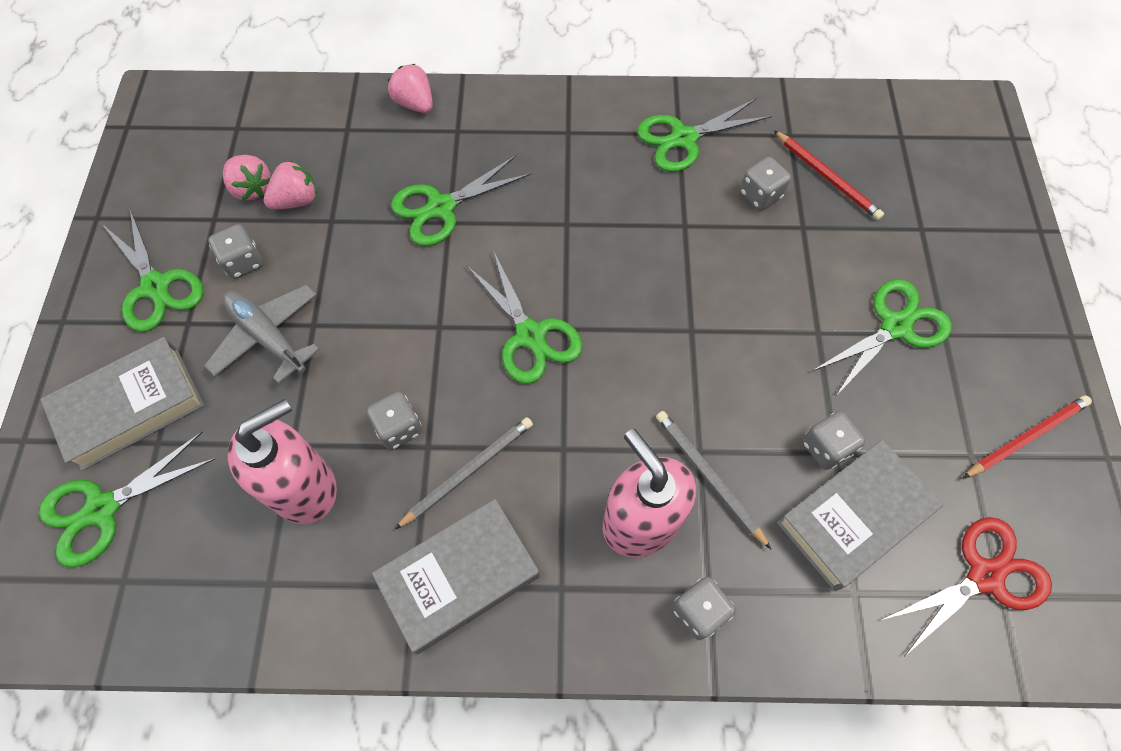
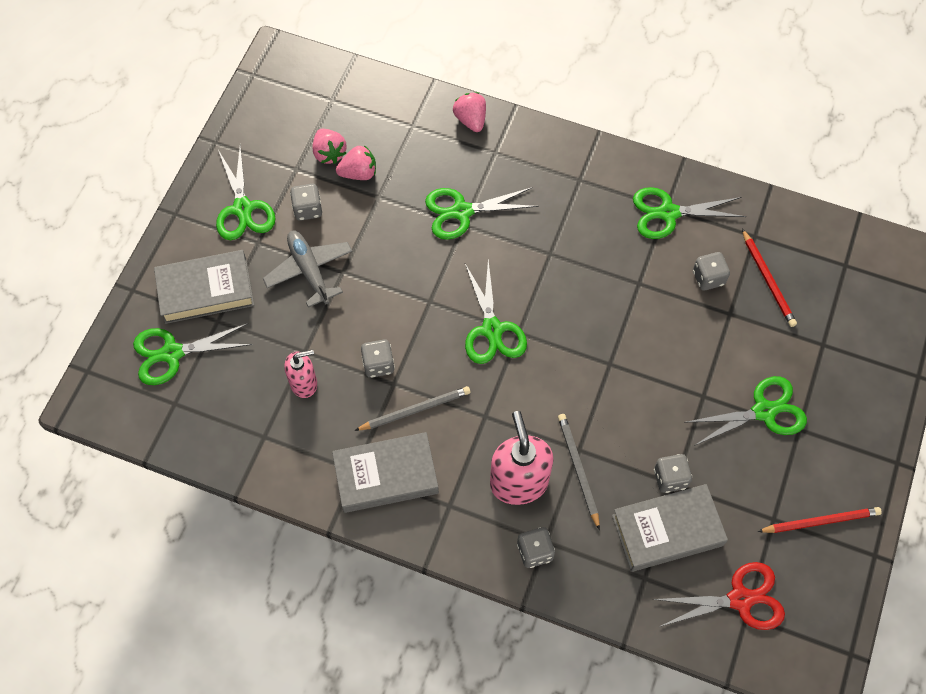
camera: 20 degrees right, 0 degrees up
(304, 487) = (304, 383): pink soap dispenser -> pink soap dispenser, size x0.59

